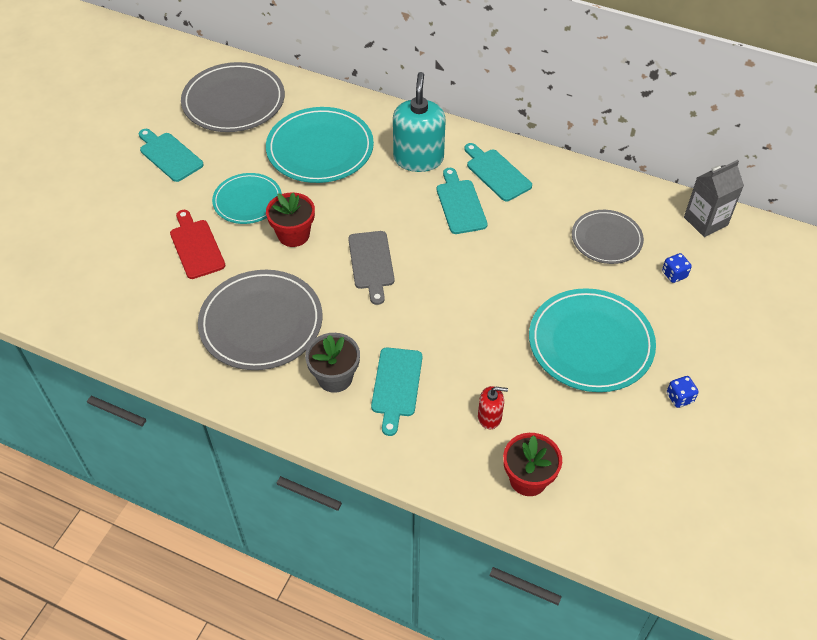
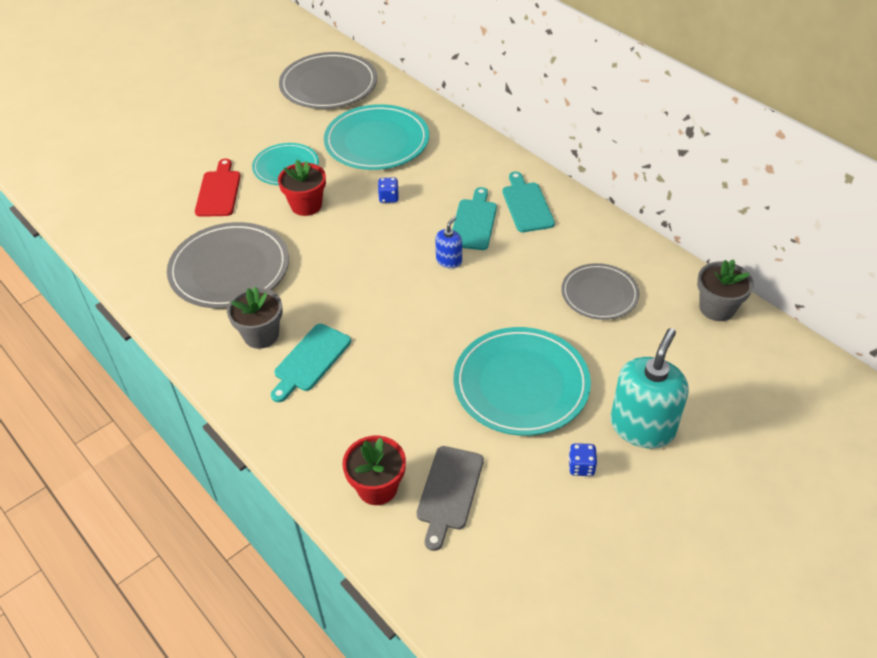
camera: 25 degrees right, 5 degrees down
(169, 155) = (246, 114): turquoise cutting board -> none
(371, 263) = (358, 249): grey cutting board -> grey cutting board (449, 492)
(418, 158) = (460, 173): turquoise soap dispenser -> turquoise soap dispenser (642, 427)
(461, 249) = (449, 261): none -> blue soap dispenser
(489, 417) = (378, 418): red soap dispenser -> none
(674, 274) = (650, 348): blue dice -> blue dice (388, 198)
(705, 221) = (717, 308): grey carton -> grey flower pot

